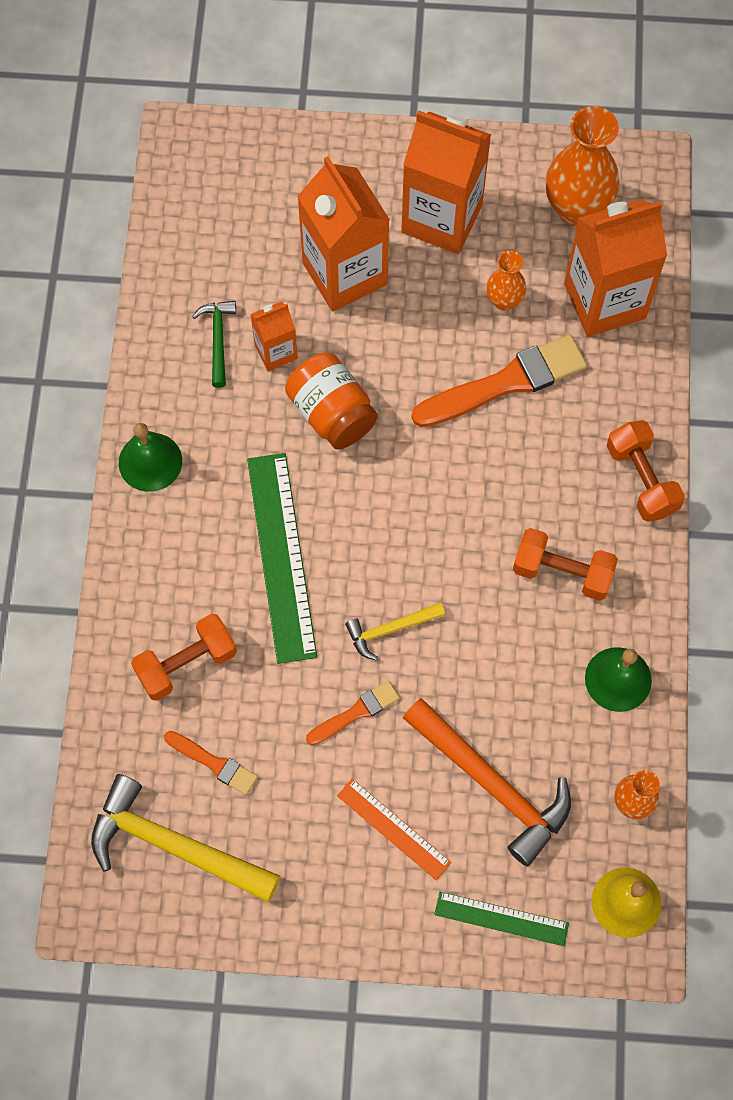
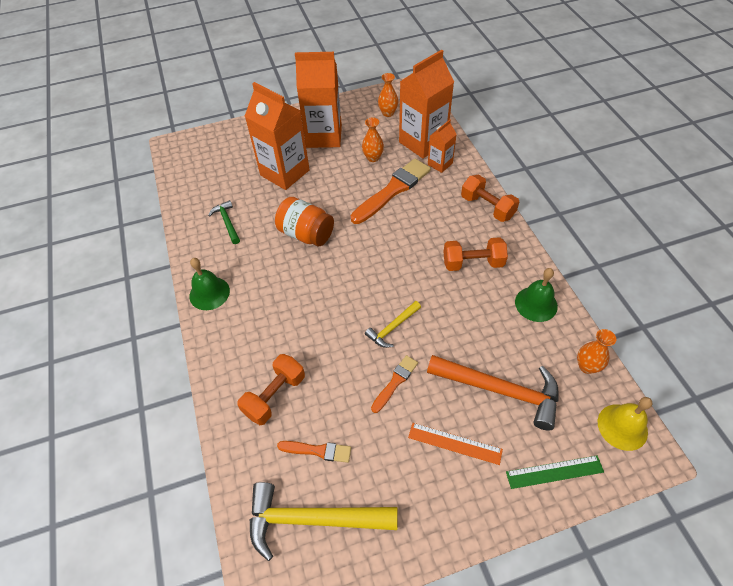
camera: 20 degrees left, 15 degrees down
(276, 351) = (262, 217): orange carton -> orange carton (440, 164)
(281, 556) = (309, 313): green ruler -> none
(576, 208) = (388, 113): orange vase -> orange vase, size x0.54

